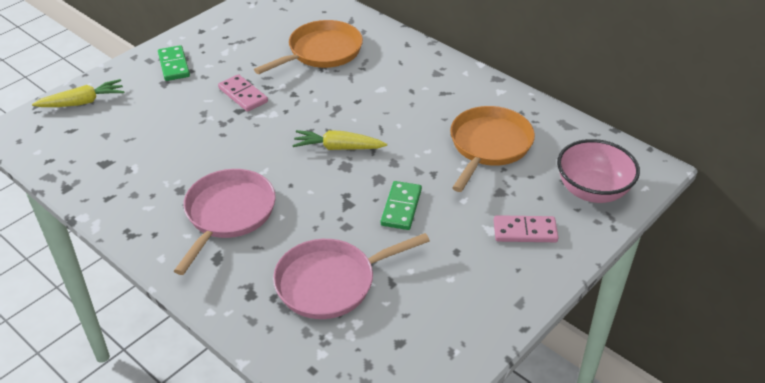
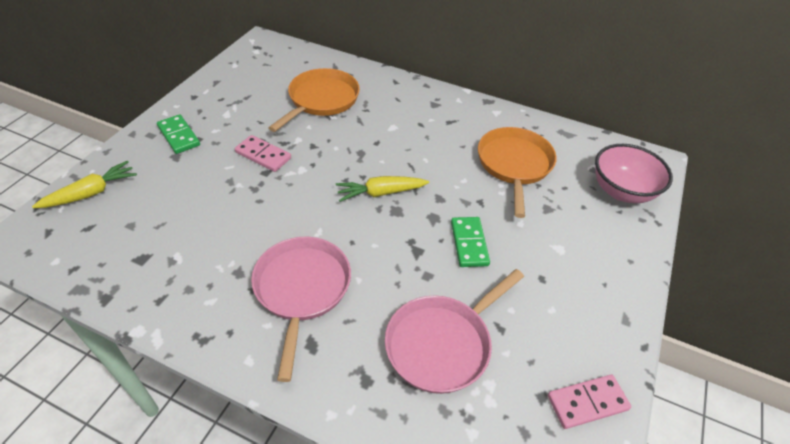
camera: 20 degrees left, 5 degrees up
(525, 231) = (589, 243): pink domino -> pink domino (587, 402)

